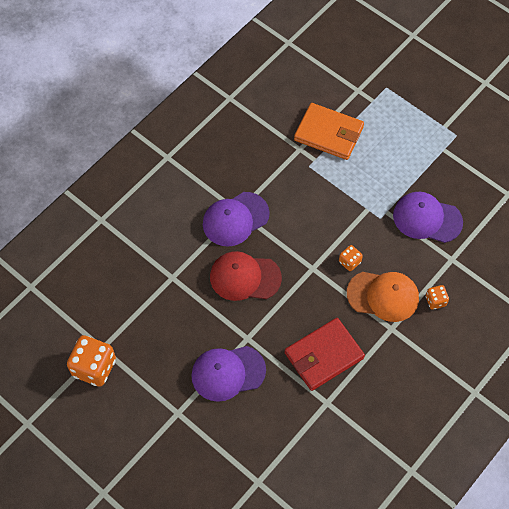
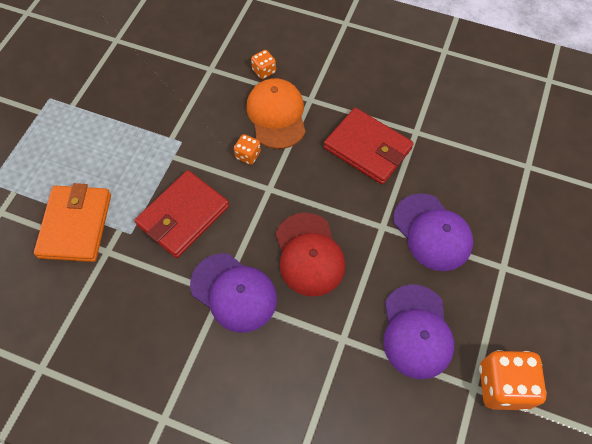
camera: 110 degrees left, 0 degrees up
(310, 203) = (183, 216): none -> red wallet
(427, 218) = (168, 100): purple cap -> purple cap (416, 331)

